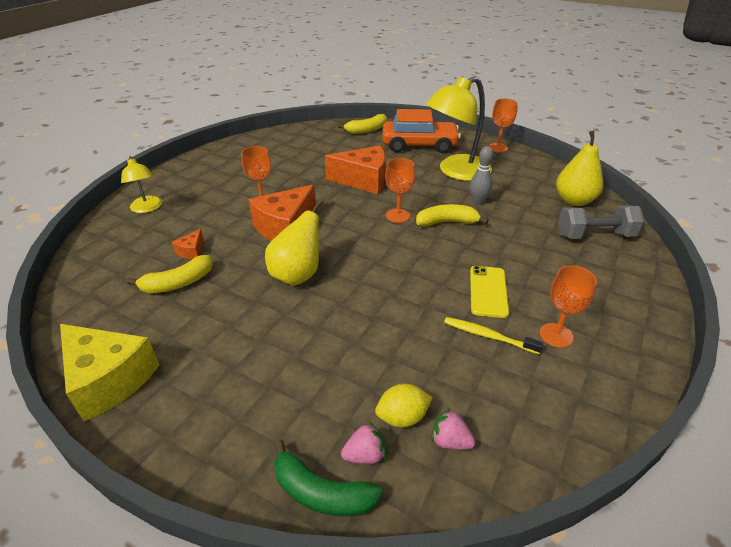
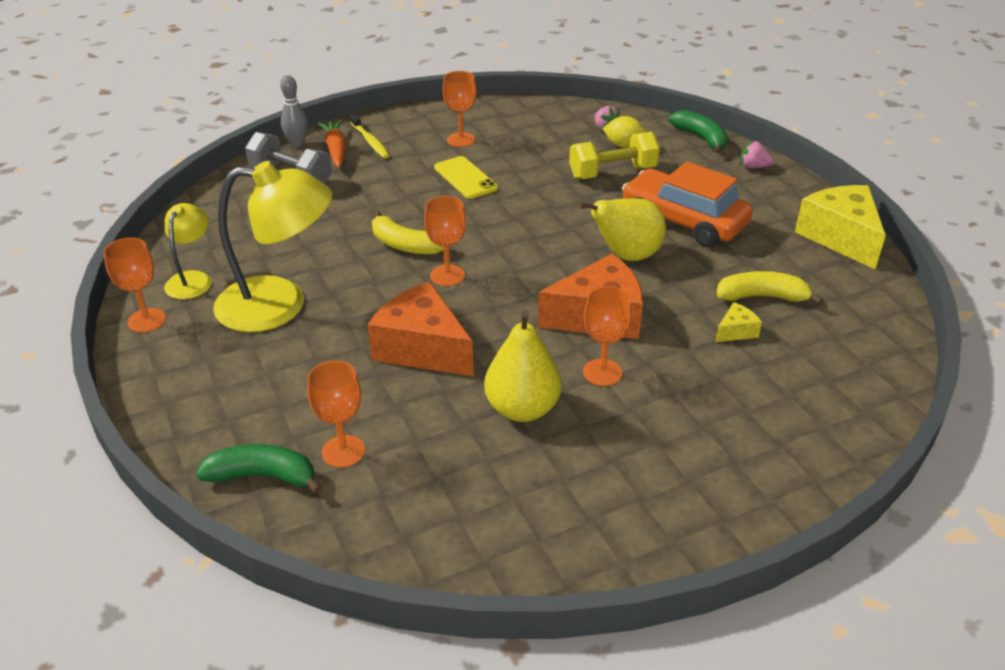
camera: 145 degrees left, 0 degrees up
(147, 208) = (788, 439): yellow lamp -> yellow lamp (192, 279)
(191, 251) = (736, 331): orange cheese -> yellow cheese
(348, 143) = (343, 451): none -> orange goblet
(365, 455) = (663, 141): pink strawberry -> pink strawberry (753, 167)
(367, 130) = (263, 476): yellow banana -> green banana
(377, 363) = (612, 172): none -> yellow dumbbell
(419, 145) = (242, 383): orange car -> orange car (683, 221)
(478, 202) = (331, 253): grey bowling pin -> grey bowling pin (297, 144)
(488, 291) = (465, 178): yellow phone -> yellow phone turned 75 degrees counterclockwise
(488, 336) = (510, 156): yellow toothbrush -> yellow toothbrush (370, 141)
(574, 201) = (232, 211): yellow pear -> yellow pear (522, 409)
(617, 271) = (336, 150): none -> orange carrot

